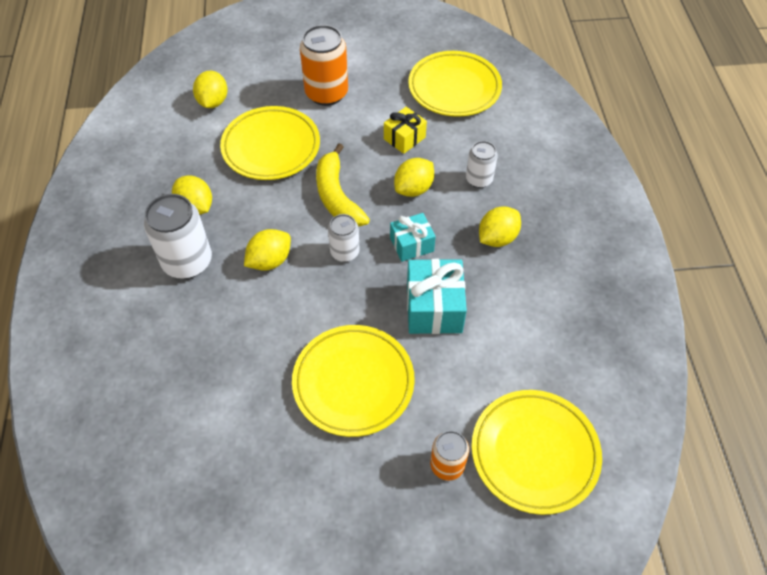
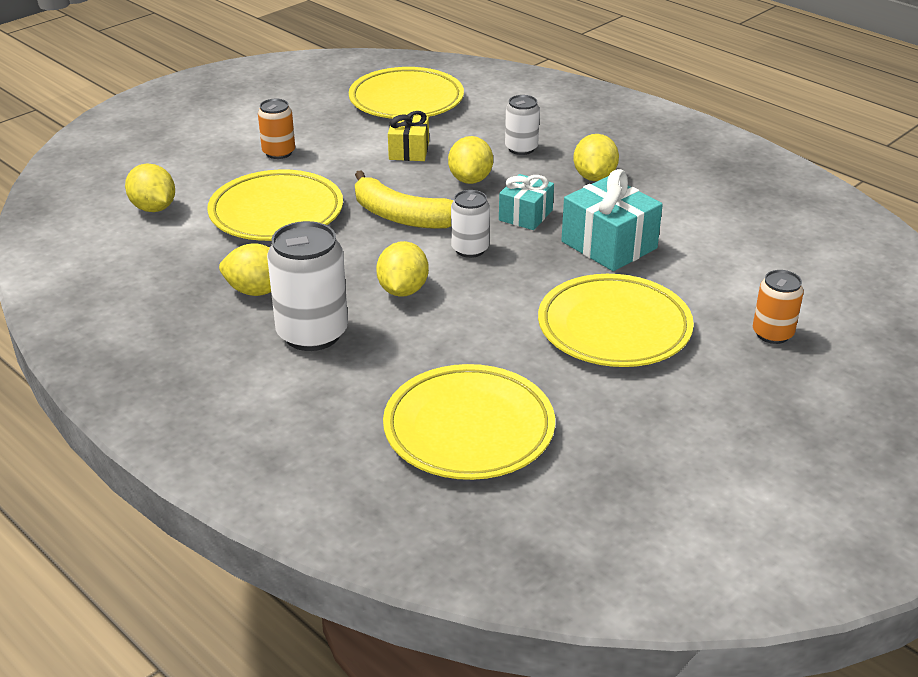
camera: 40 degrees left, 20 degrees down
(326, 93) = (279, 152): orange can -> orange can, size x0.58
(534, 453) = (824, 288): yellow plate -> yellow plate (469, 429)

